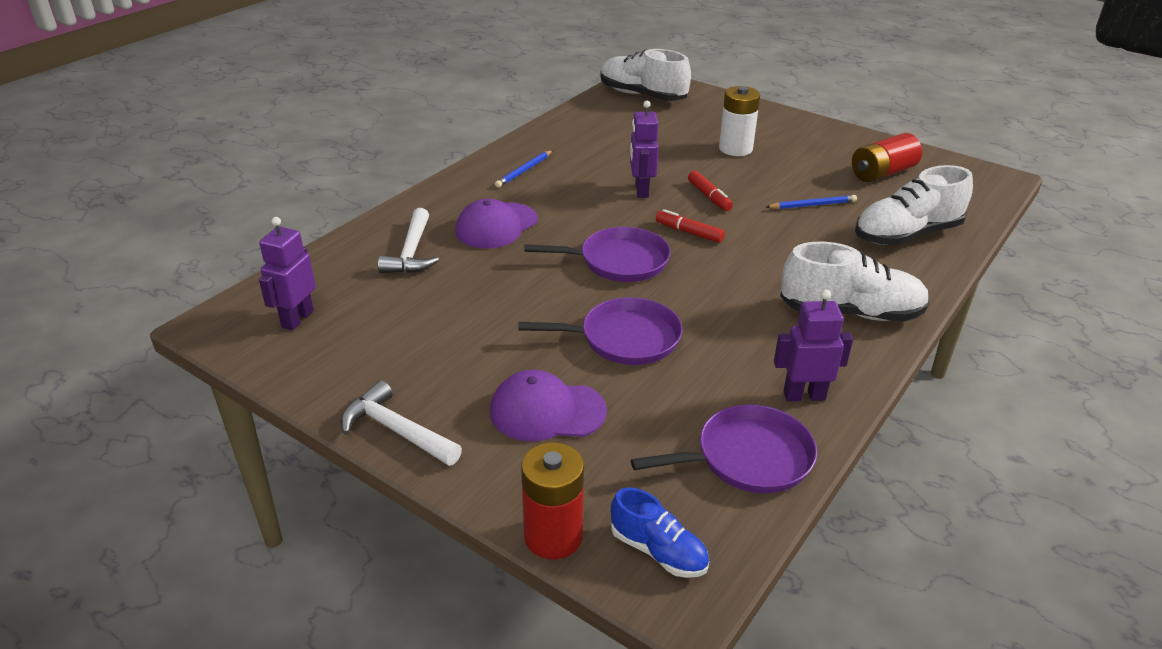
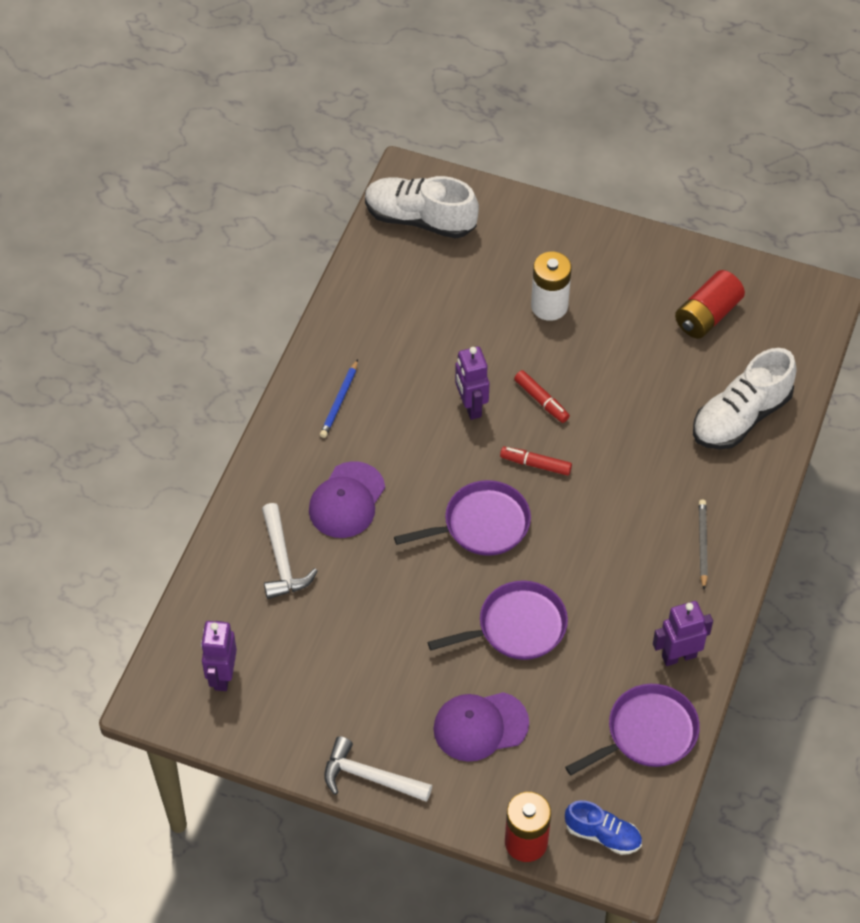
camera: 15 degrees left, 20 degrees up
(812, 205) = (645, 390): blue pencil -> none
(850, 312) = (702, 544): white shoe -> grey pencil

